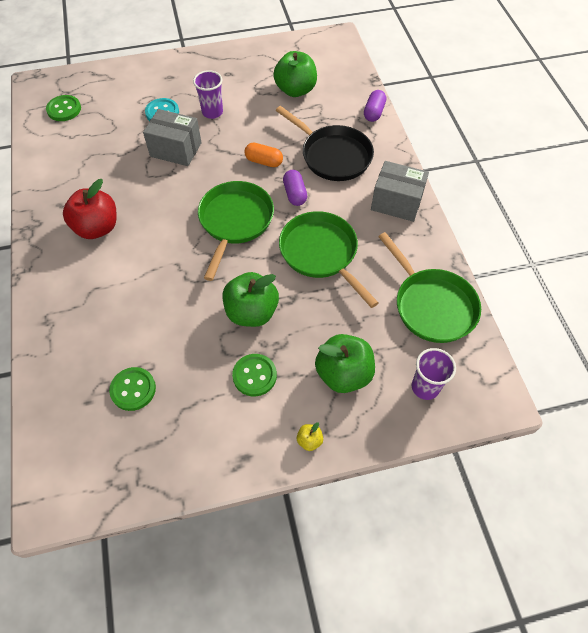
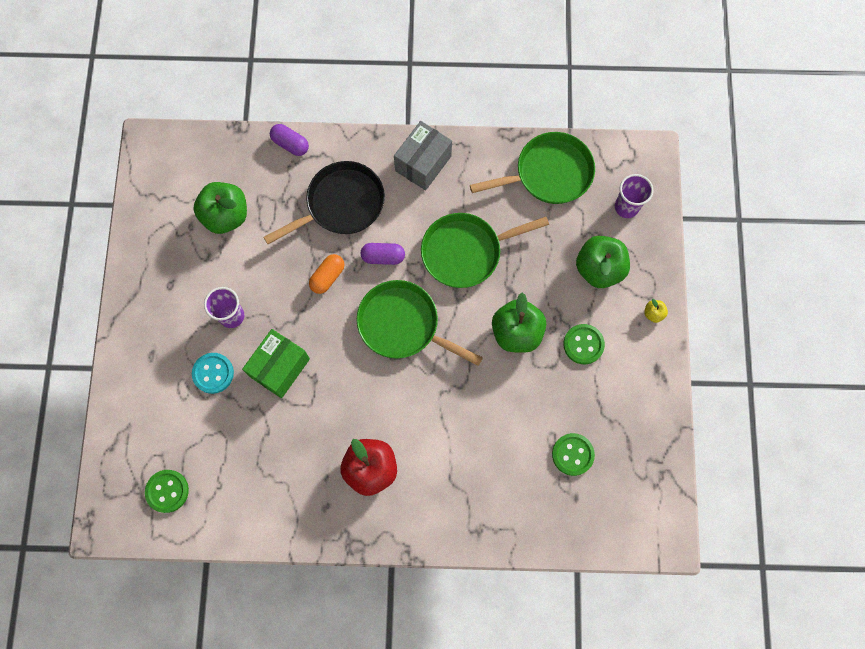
camera: 75 degrees left, 15 degrees up
(176, 150) = (280, 368): grey box -> green box

